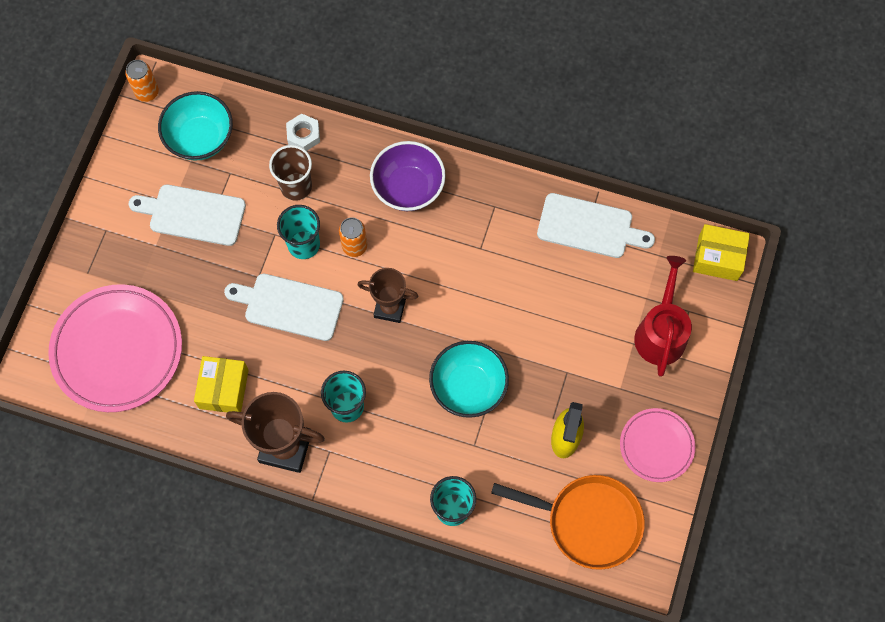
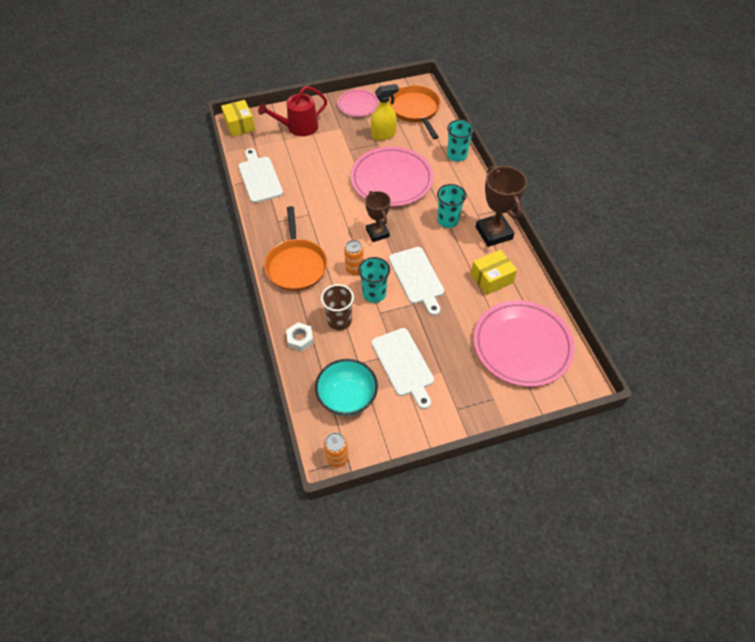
camera: 125 degrees left, 15 degrees down
(408, 188) = (296, 265): purple bowl -> orange pan
(468, 387) = (391, 180): turquoise bowl -> pink plate

